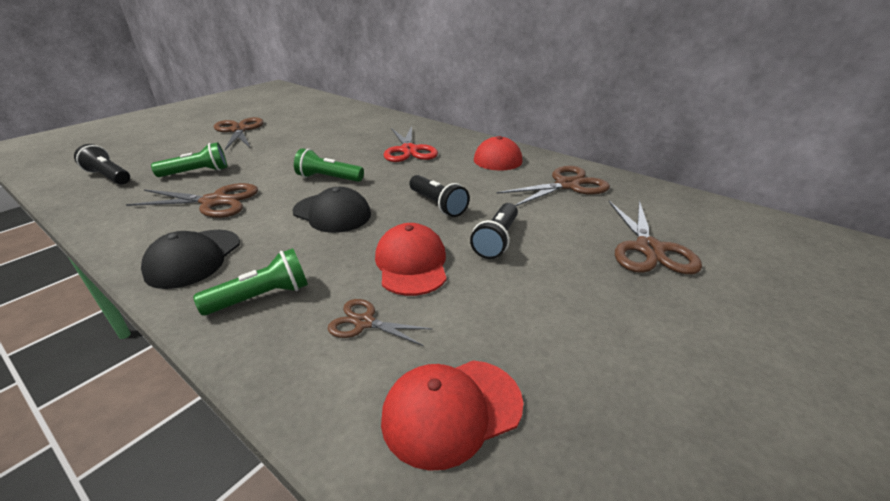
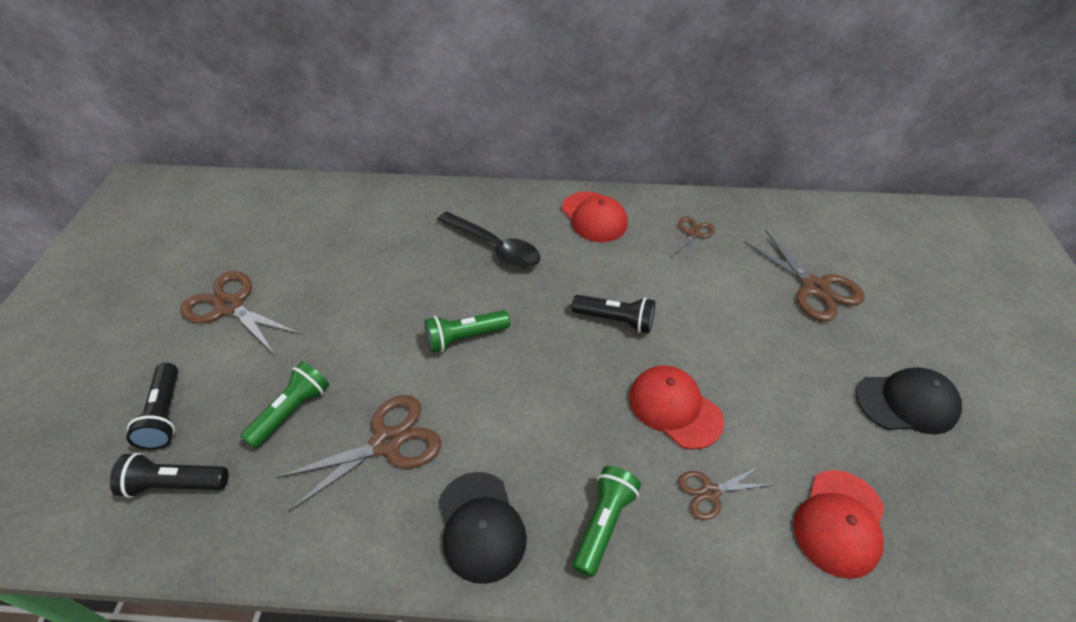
camera: 35 degrees left, 15 degrees up
(332, 213) = (534, 387): black cap -> black cap (907, 403)
(408, 150) = (495, 247): red scissors -> black spoon
(497, 240) = (708, 340): black flashlight -> black flashlight (165, 415)
(567, 185) = (693, 233): brown scissors -> brown scissors, size x0.57

